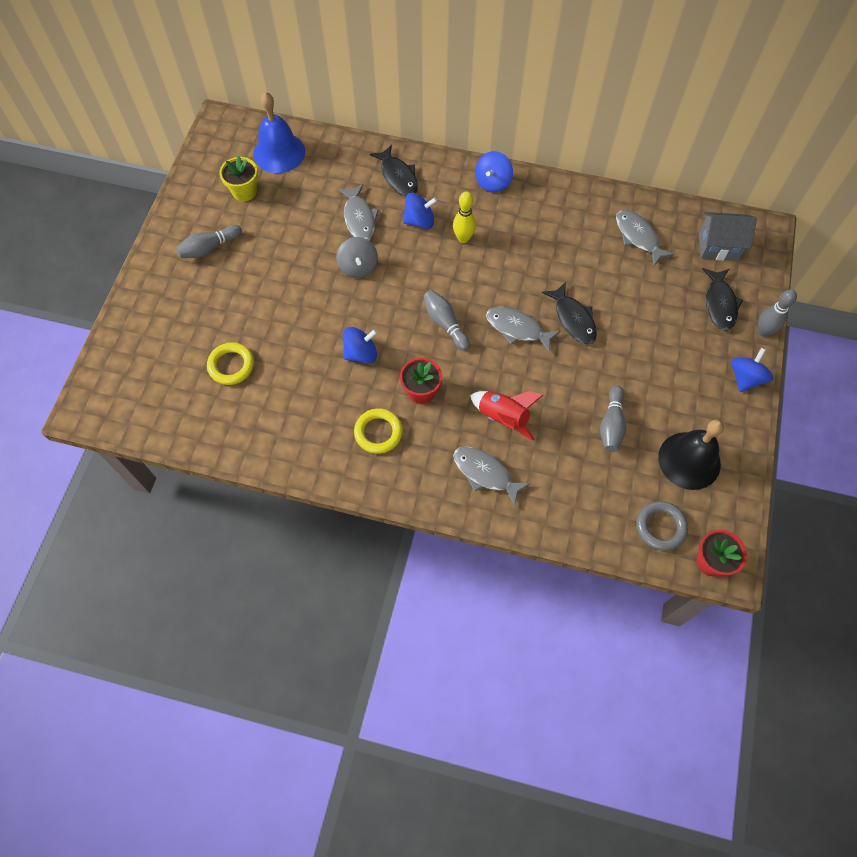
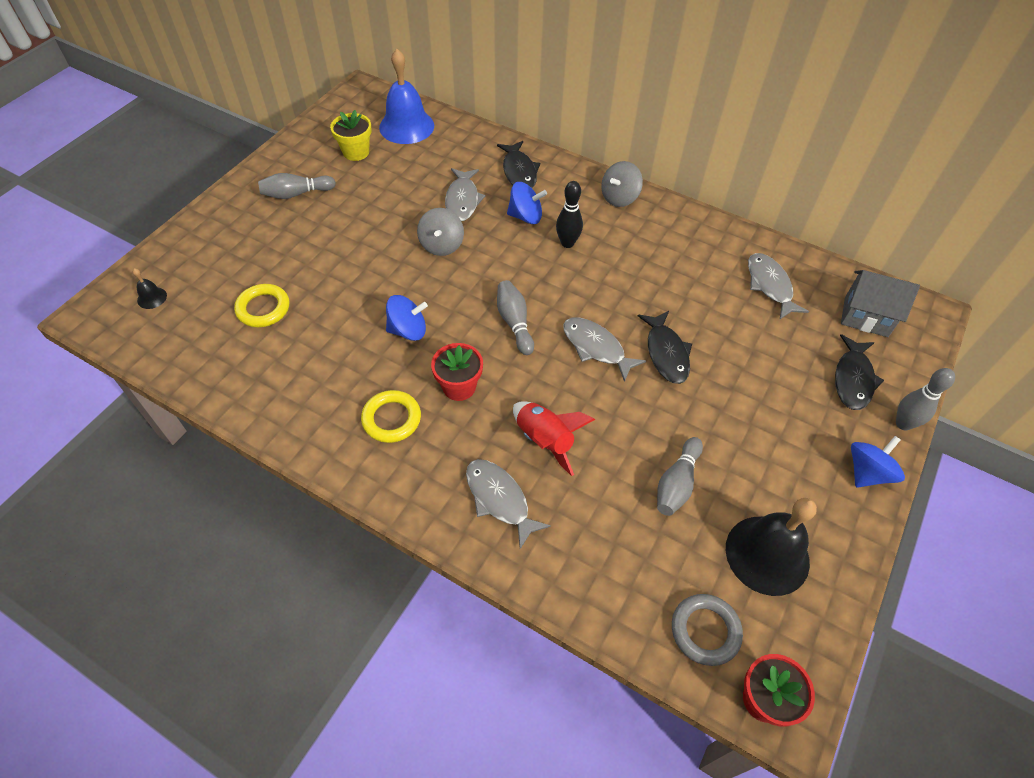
camera: 15 degrees right, 10 degrees down
(129, 381) = (152, 298): none -> black bell
(463, 238) = (567, 243): yellow bowling pin -> black bowling pin
(492, 182) = (619, 197): blue spinning top -> grey spinning top

